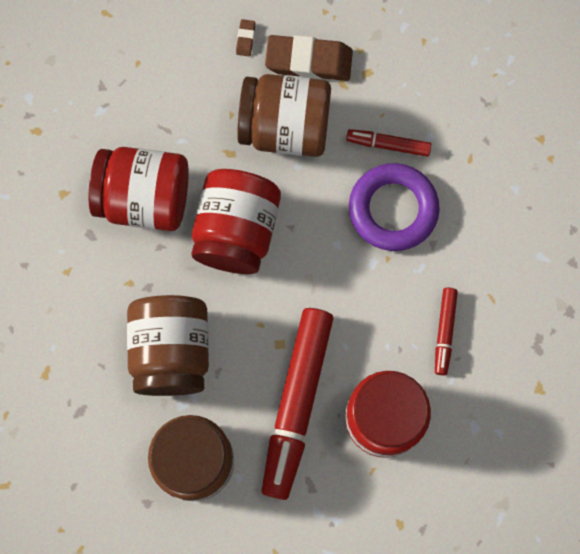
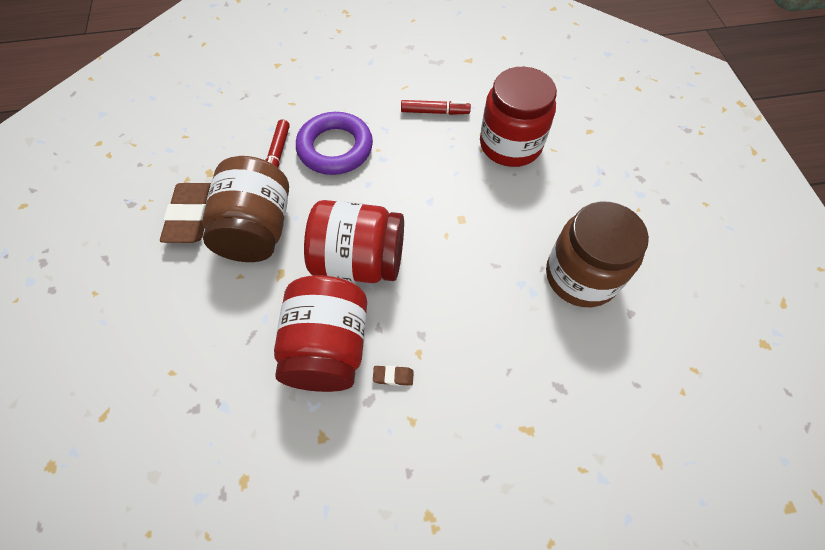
camera: 95 degrees left, 15 degrees down
(172, 351) = (483, 306): brown jar -> none
(245, 39) = (160, 270): brown eraser -> brown eraser (393, 376)
(297, 404) = (511, 202): red marker -> none

